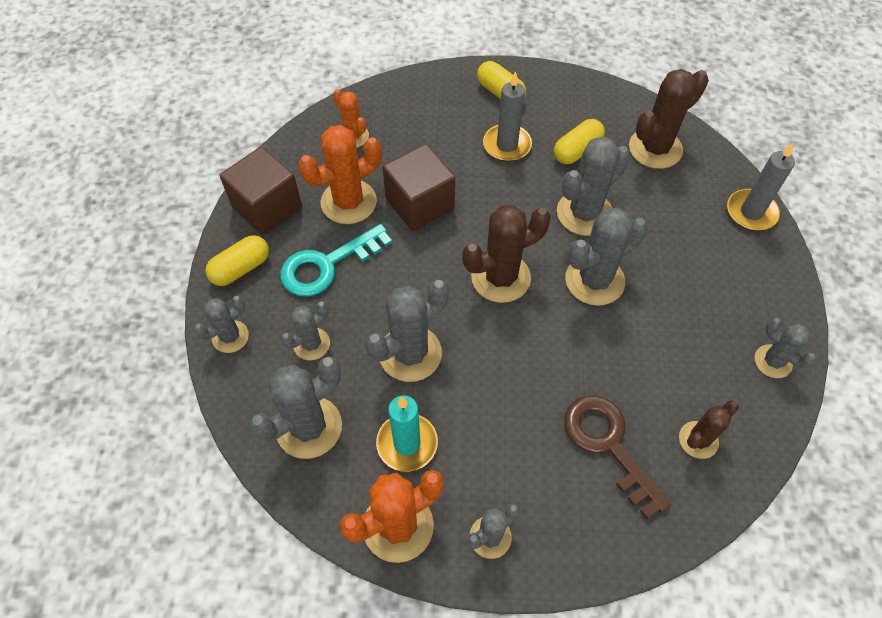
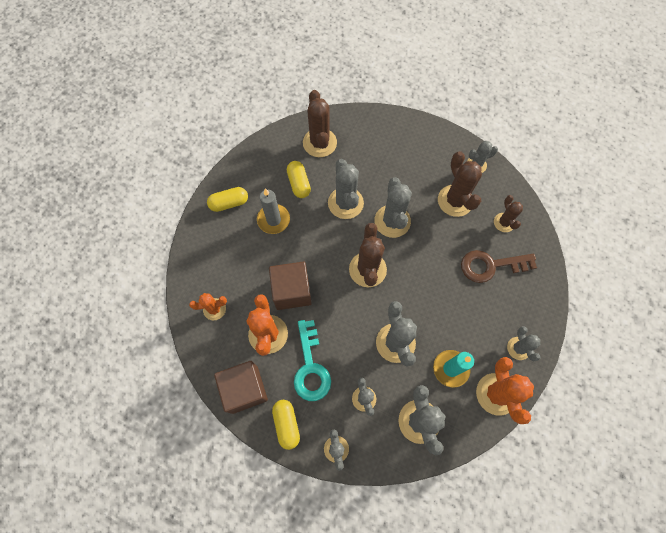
camera: 65 degrees left, 10 degrees up
(686, 353) = (455, 201): none -> brown cactus
(751, 212) = (386, 122): grey candle -> none

